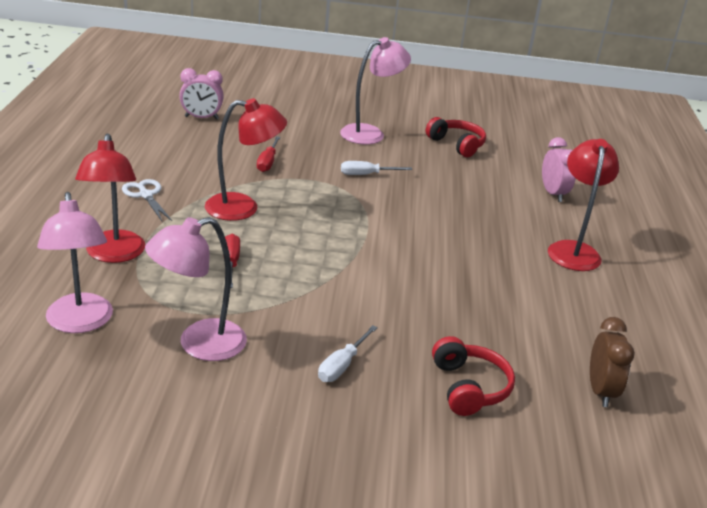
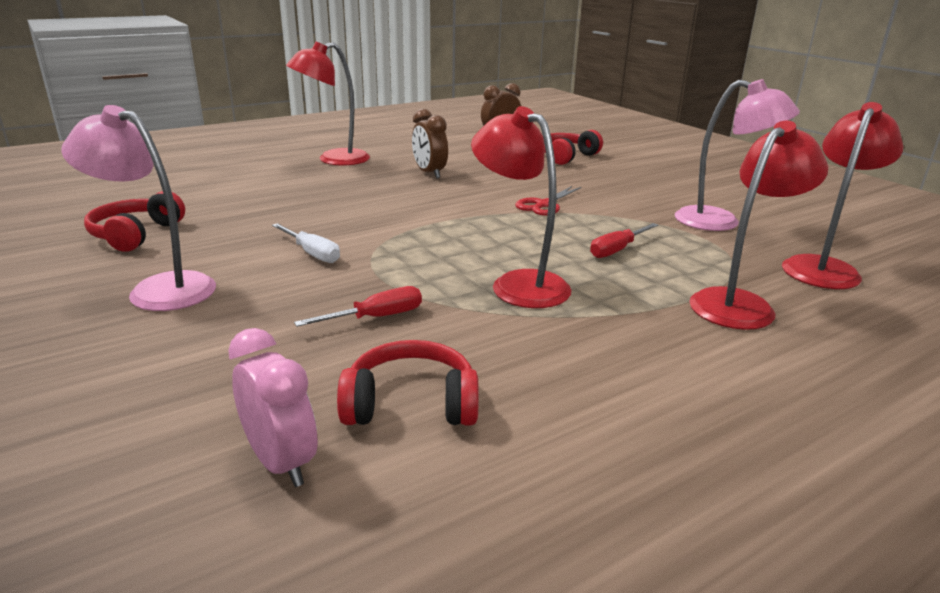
camera: 125 degrees left, 5 degrees down
(80, 323) = (823, 267): pink lamp -> red lamp
(146, 195) = (619, 352): white scissors -> none
(194, 144) = (411, 404): none -> red headphones
(342, 365) = (627, 183): white screwdriver -> none
(345, 285) = (544, 205): none -> red scissors
(487, 275) = (429, 173): none -> brown clock
(553, 194) = (225, 178): pink clock -> none

